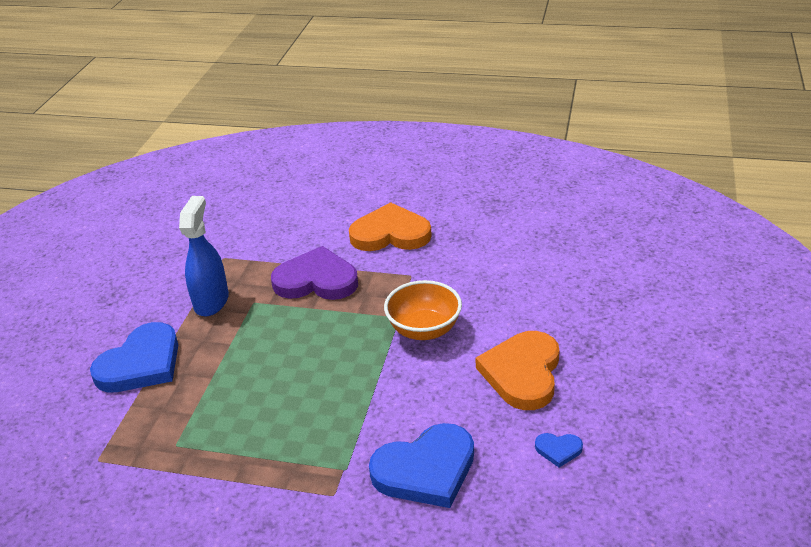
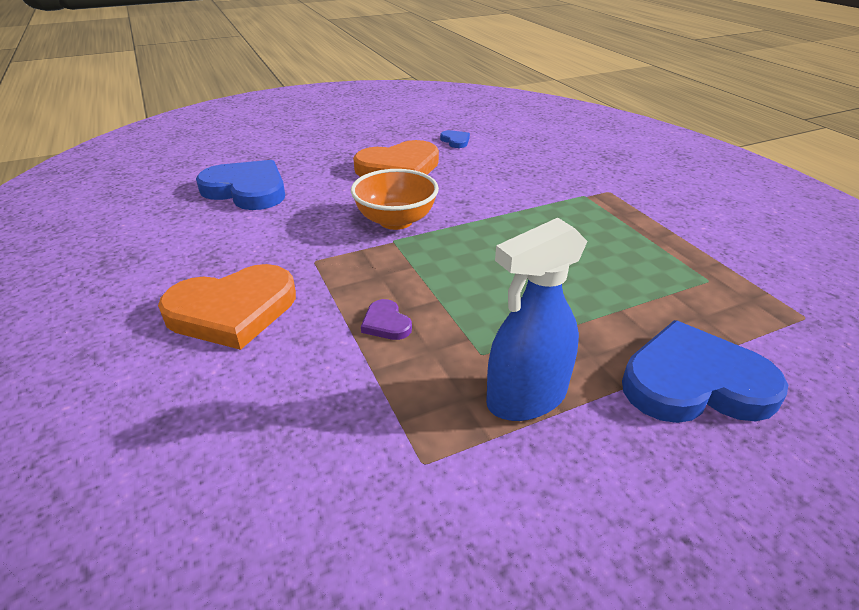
camera: 130 degrees left, 0 degrees up
(316, 280) = (386, 323): purple heart -> purple heart, size x0.43
(390, 234) = (232, 310): orange heart -> orange heart turned 75 degrees counterclockwise
(426, 470) = (536, 170): blue heart -> blue heart (247, 190)

